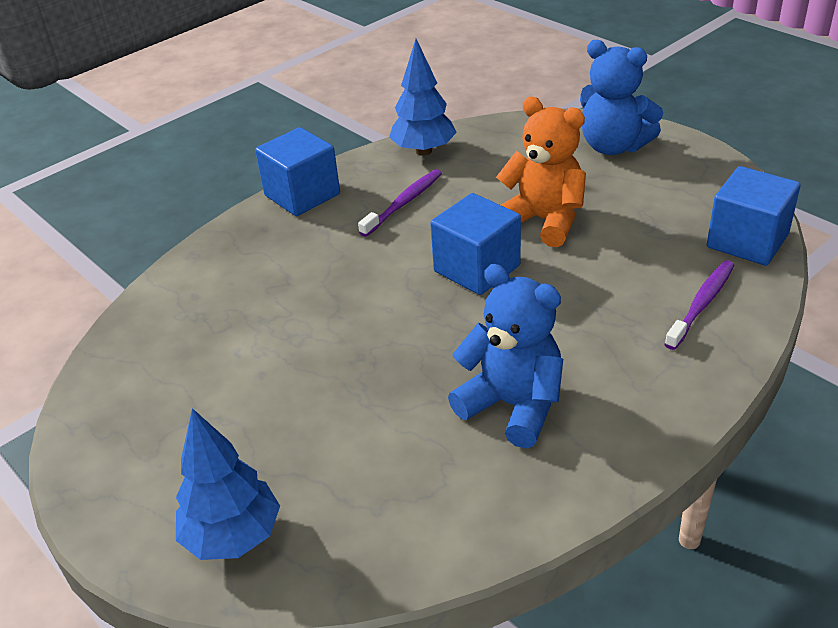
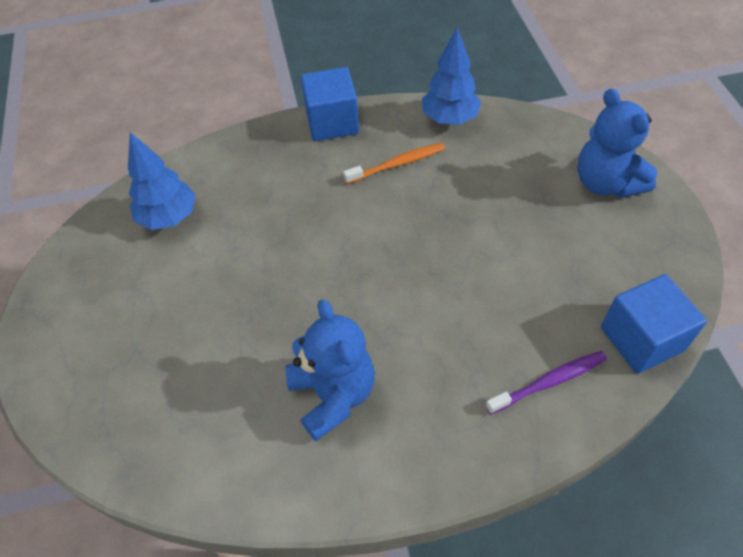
camera: 30 degrees right, 15 degrees up
(233, 536) = (89, 395): blue tree -> blue tree (169, 217)
(403, 203) = (397, 164): purple toothbrush -> orange toothbrush
(477, 268) = (403, 254): blue cube -> none
(544, 221) = (488, 233): orange teddy bear -> none

